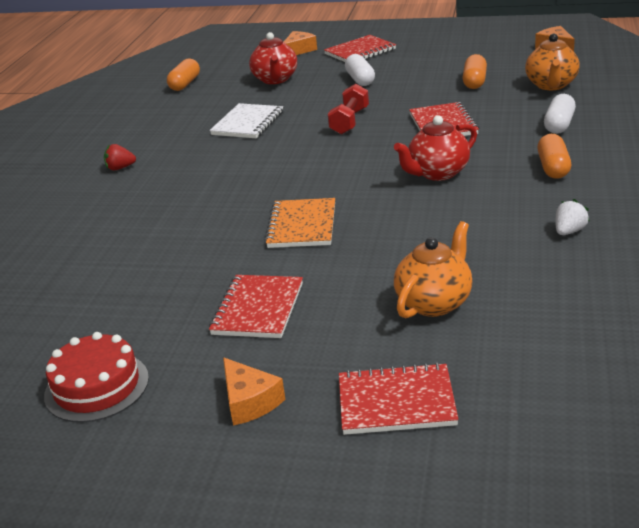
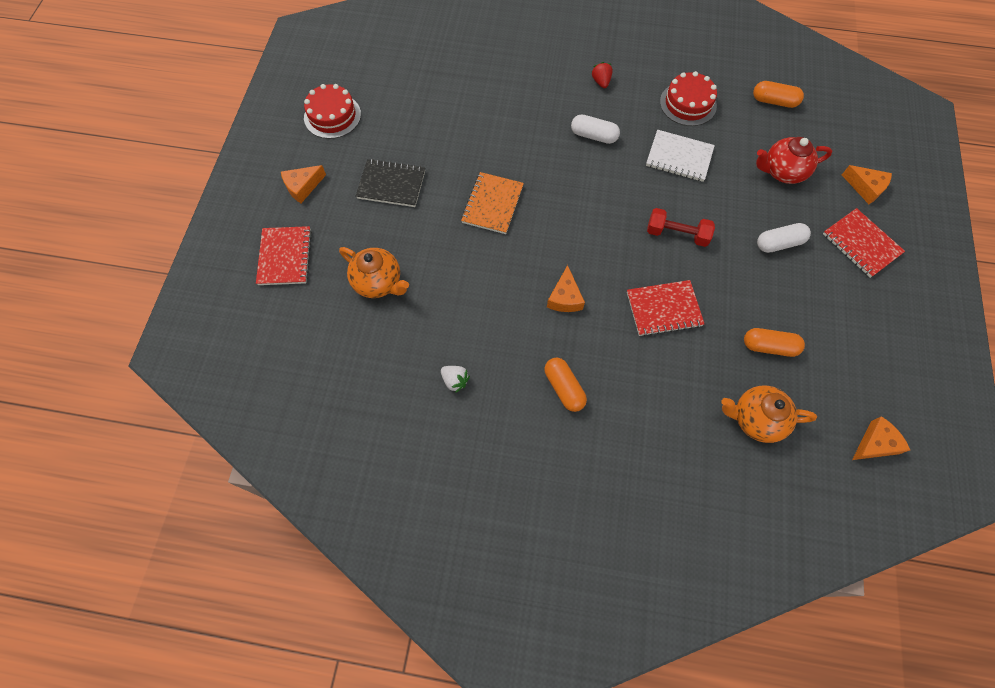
camera: 85 degrees right, 35 degrees up
(173, 121) = (688, 104): none -> red cake
(258, 309) = (391, 184): red notebook -> black notebook
(302, 226) = (492, 204): orange notebook -> orange notebook turned 75 degrees counterclockwise
(437, 173) = (565, 297): red teapot -> orange cheese
(553, 168) = (564, 388): orange capsule -> orange capsule turned 60 degrees clockwise
(559, 125) = (654, 409): white capsule -> white capsule (593, 136)

